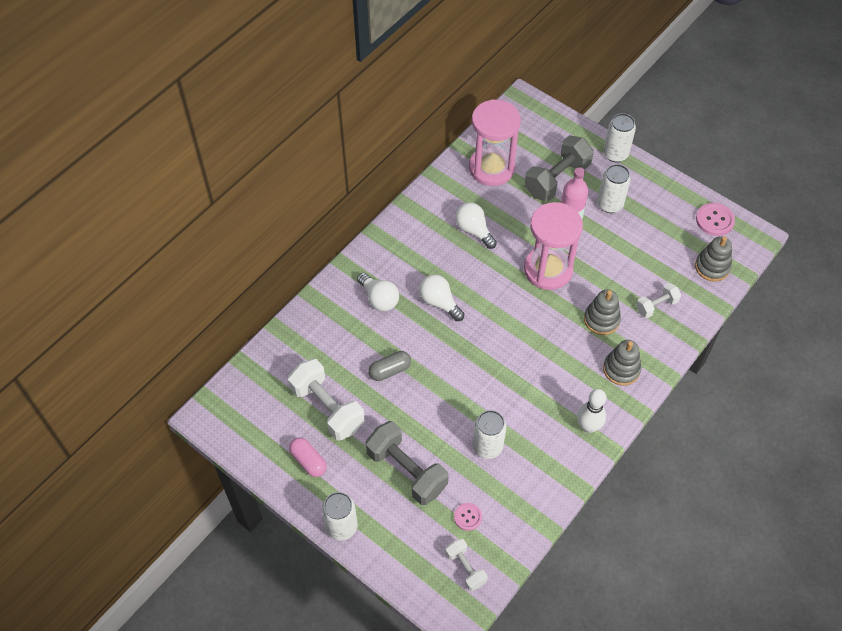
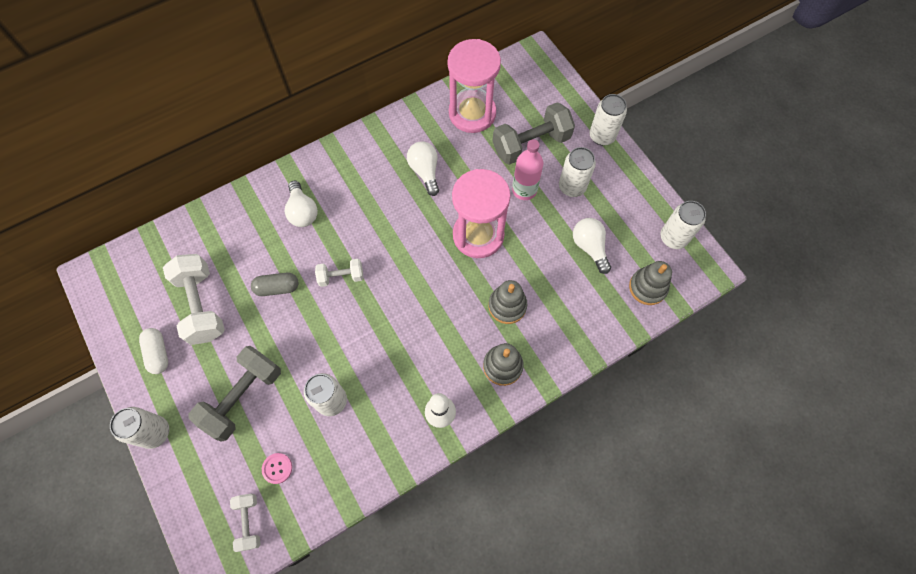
camera: 20 degrees right, 10 degrees up
(308, 461) = (158, 353): pink capsule -> white capsule
(406, 470) = (243, 397): grey dumbbell -> grey dumbbell turned 60 degrees clockwise
(439, 302) = (357, 234): white light bulb -> white light bulb (589, 247)
(656, 306) = (570, 310): white dumbbell -> white dumbbell (341, 276)
(714, 220) = (673, 238): pink button -> white can

